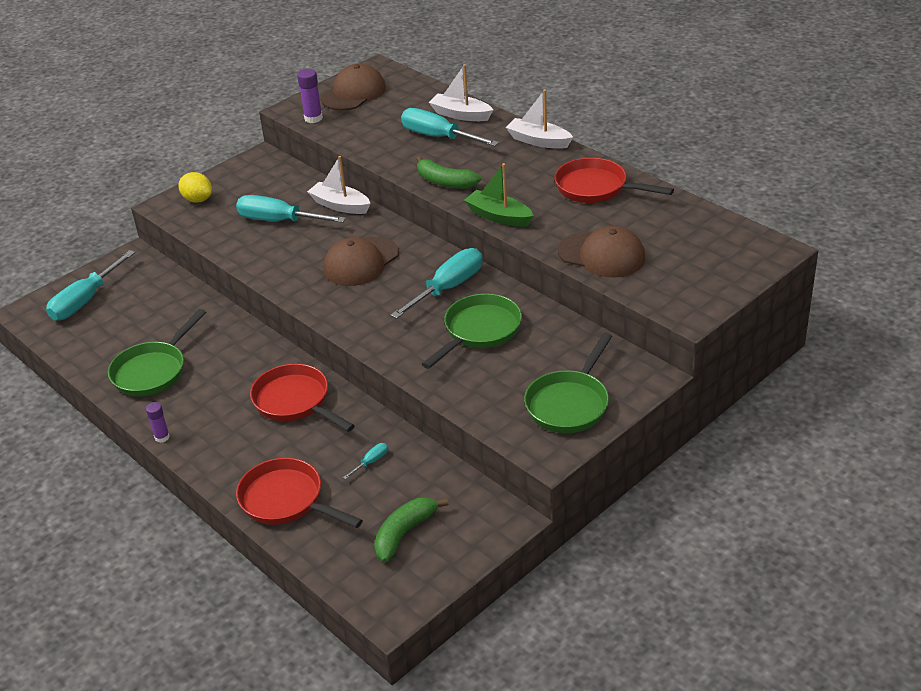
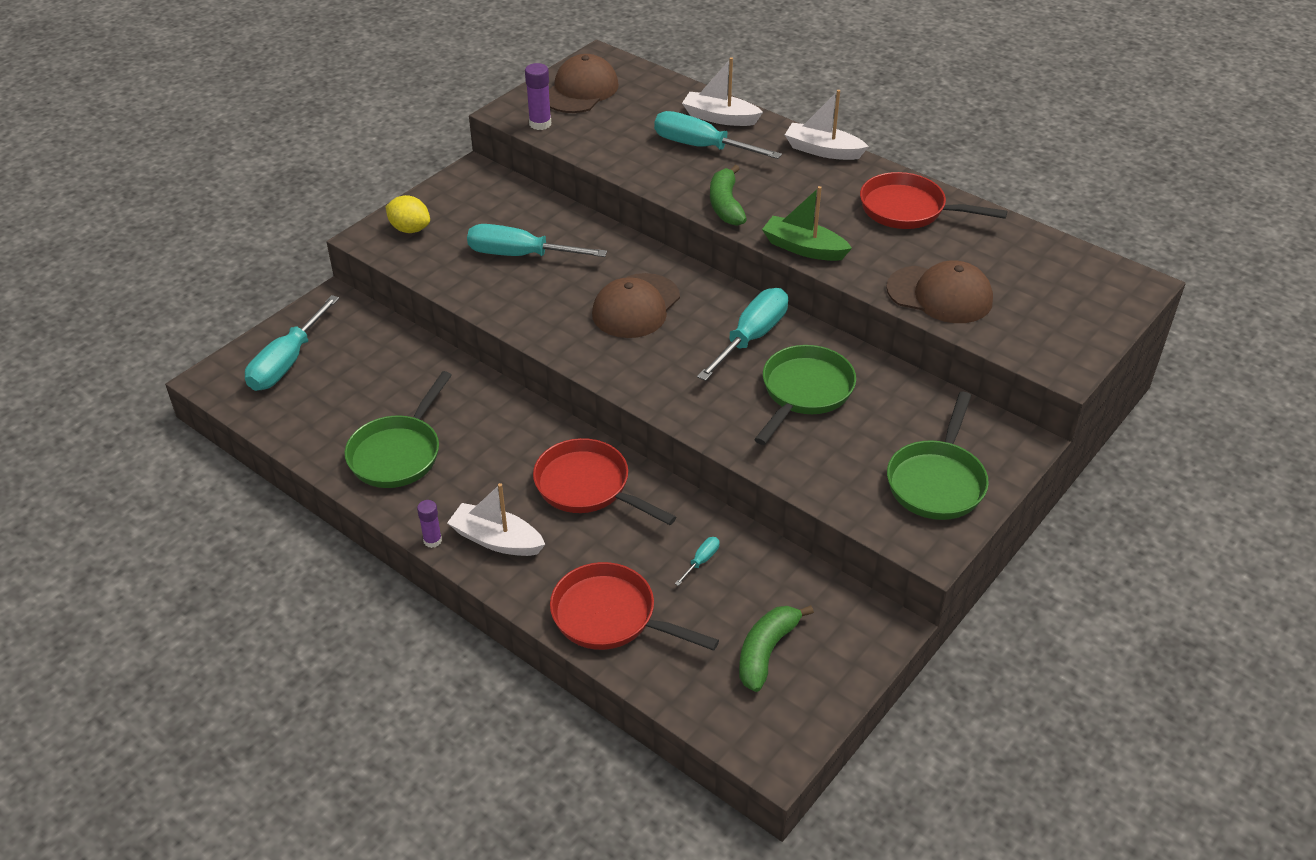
camera: 10 degrees left, 5 degrees up
(340, 205) = (590, 233): white boat -> white boat (496, 540)
(445, 182) = (725, 205): green banana -> green banana turned 60 degrees clockwise

